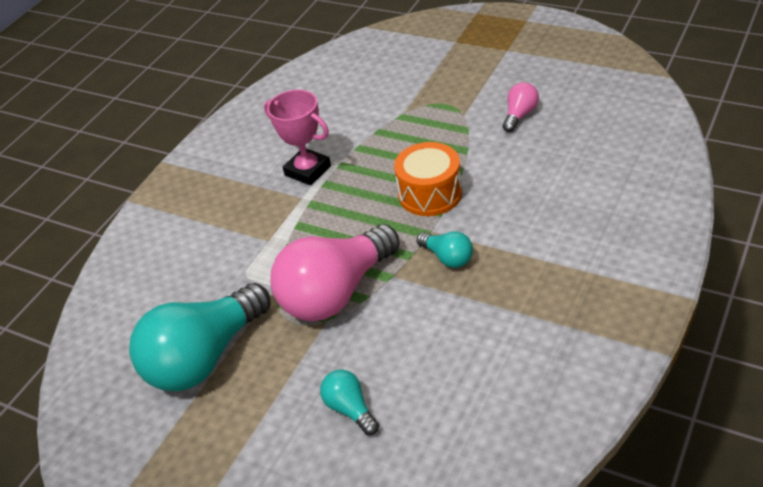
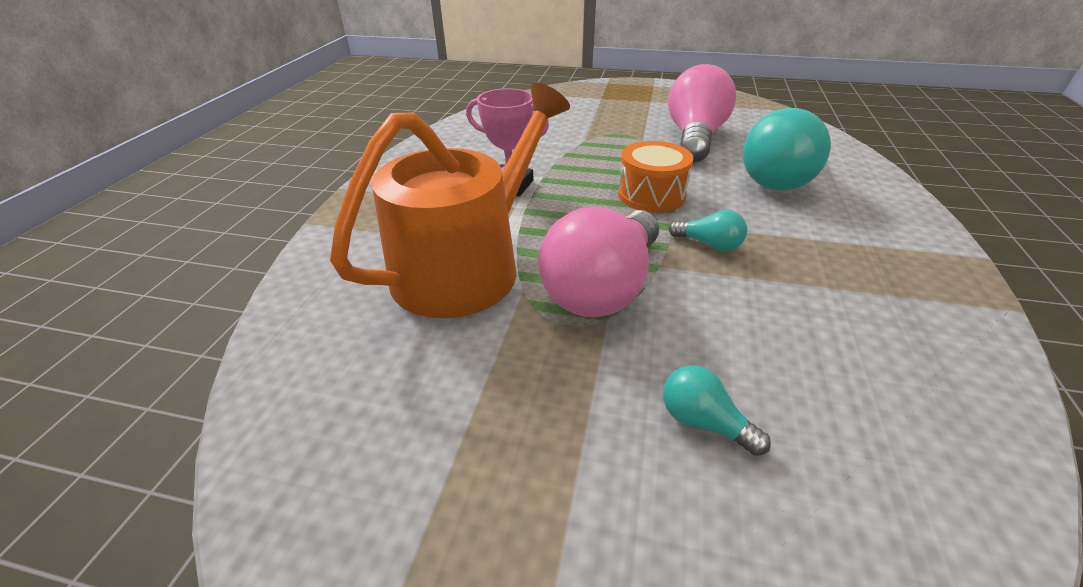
camera: 20 degrees left, 5 degrees down
(204, 357) = (459, 380): turquoise light bulb -> turquoise light bulb (777, 177)
(240, 259) = (467, 266): none -> orange watering can
(520, 115) = (695, 138): pink light bulb -> pink light bulb, size x2.23

